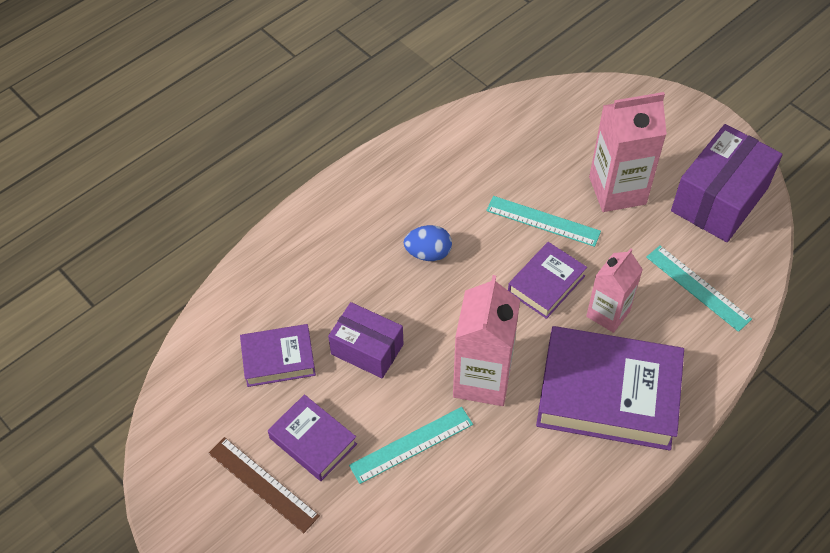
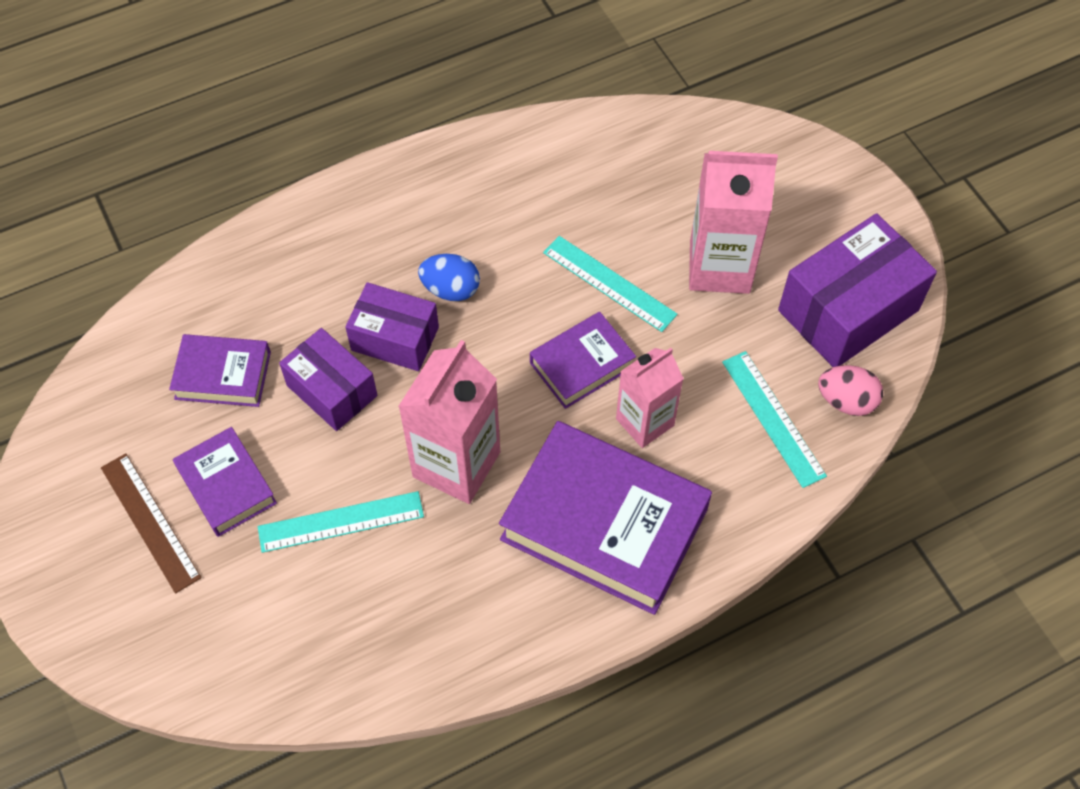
camera: 15 degrees right, 5 degrees up
(400, 299) = (395, 338): none -> purple box
(744, 263) = (846, 401): none -> pink egg

